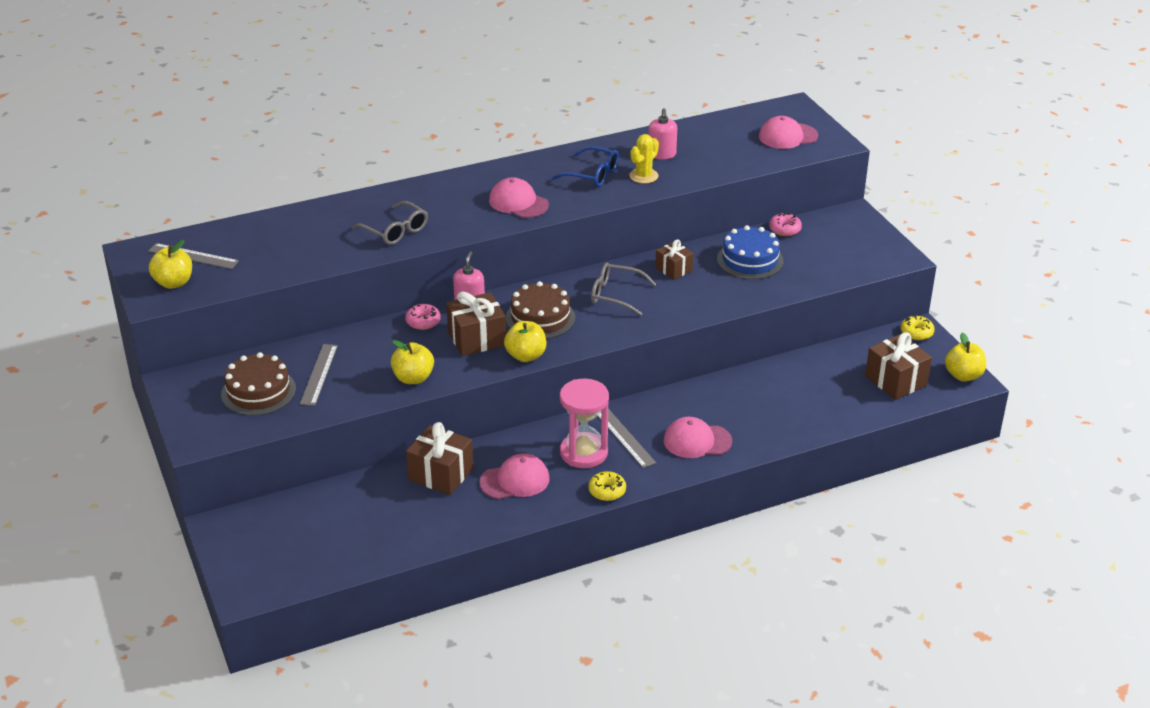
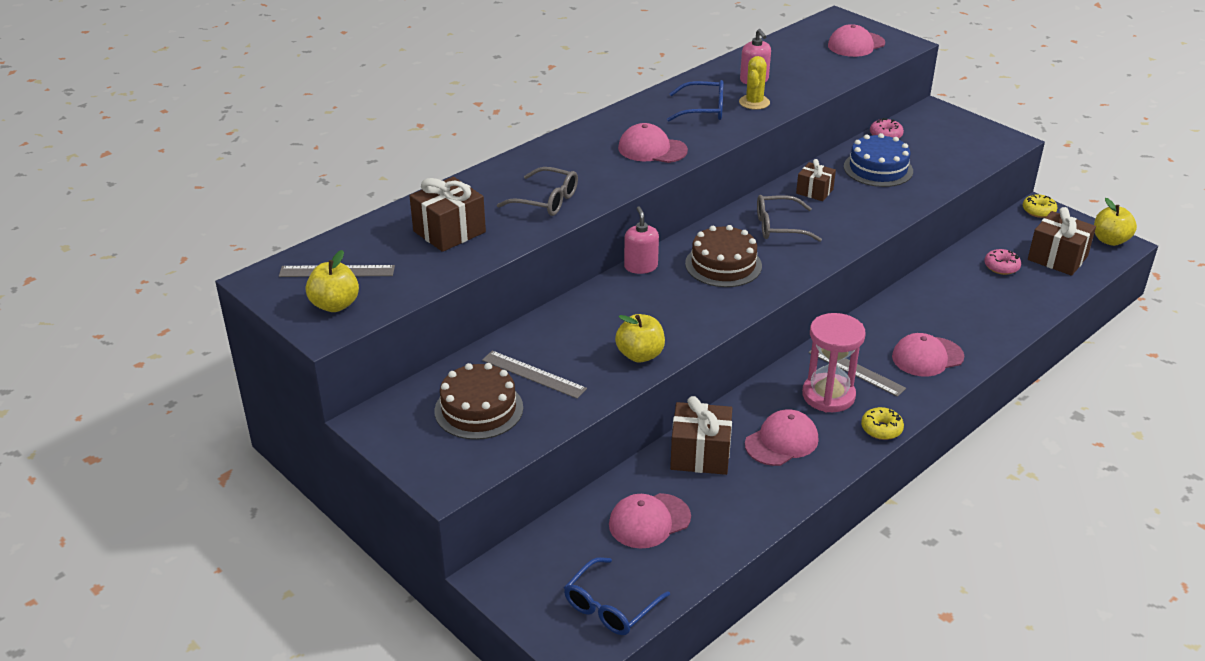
camera: 20 degrees left, 0 degrees up
(288, 570) = (610, 607): none -> blue glasses
(319, 374) = (533, 374): grey ruler -> grey ruler turned 45 degrees counterclockwise
(363, 515) = (649, 521): none -> pink cap
(423, 322) = (605, 294): pink donut -> pink donut (1001, 267)
(477, 339) = (675, 299): brown gift -> brown gift (449, 231)
(526, 356) = (739, 305): yellow apple -> none

